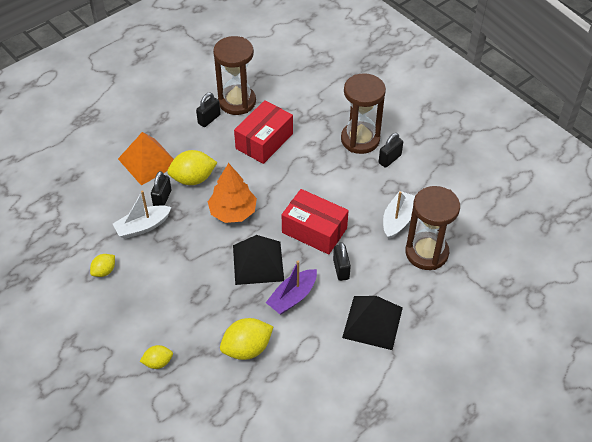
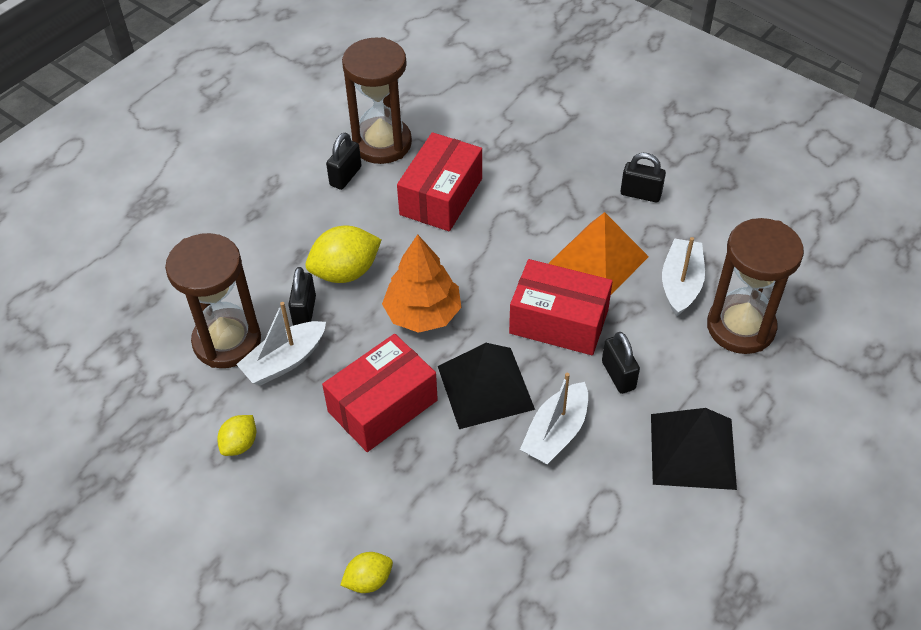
camera: 10 degrees left, 0 degrees up
(148, 161) = (266, 256): orange pyramid -> orange pyramid (598, 259)
(193, 263) = (382, 406): none -> red box
(247, 348) = (507, 530): yellow lemon -> none
(292, 297) = (556, 433): purple boat -> white boat
(360, 139) = (587, 172): brown hourglass -> brown hourglass (227, 341)
(389, 159) = (640, 194): black padlock -> black padlock turned 75 degrees clockwise

